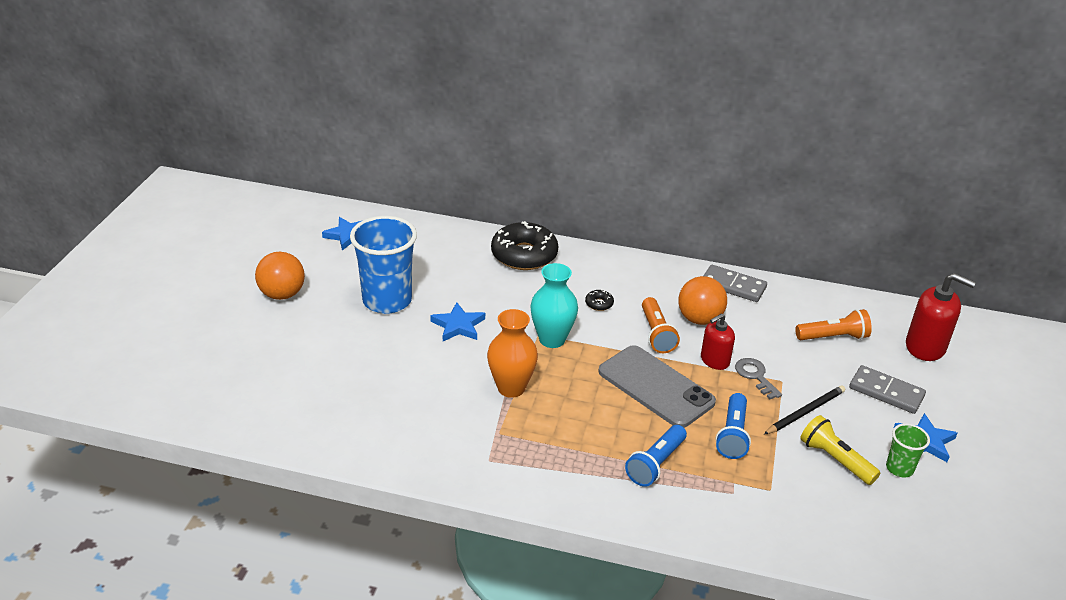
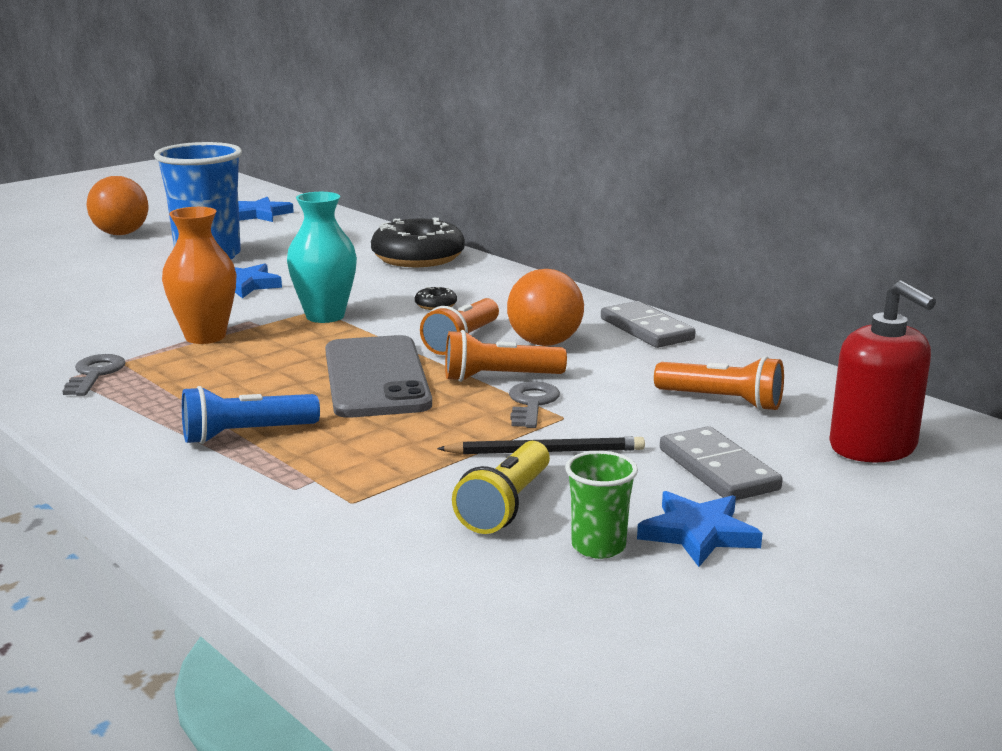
camera: 35 degrees right, 15 degrees down
(500, 451) = (95, 374): none -> grey key
(714, 360) = (499, 378): red soap dispenser -> orange flashlight
(733, 435) = (397, 441): blue flashlight -> none
(835, 459) = (506, 505): yellow flashlight -> yellow flashlight turned 150 degrees counterclockwise

